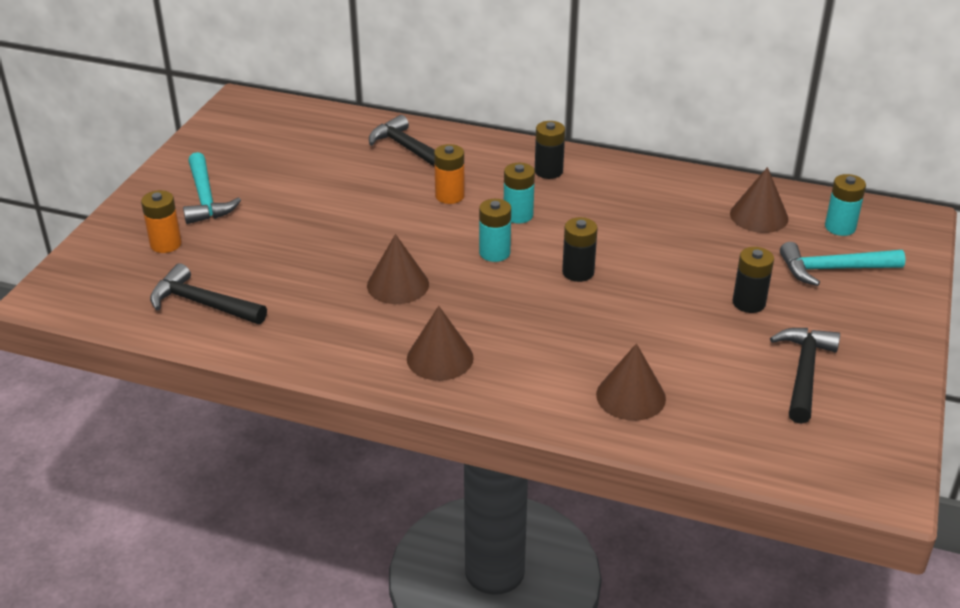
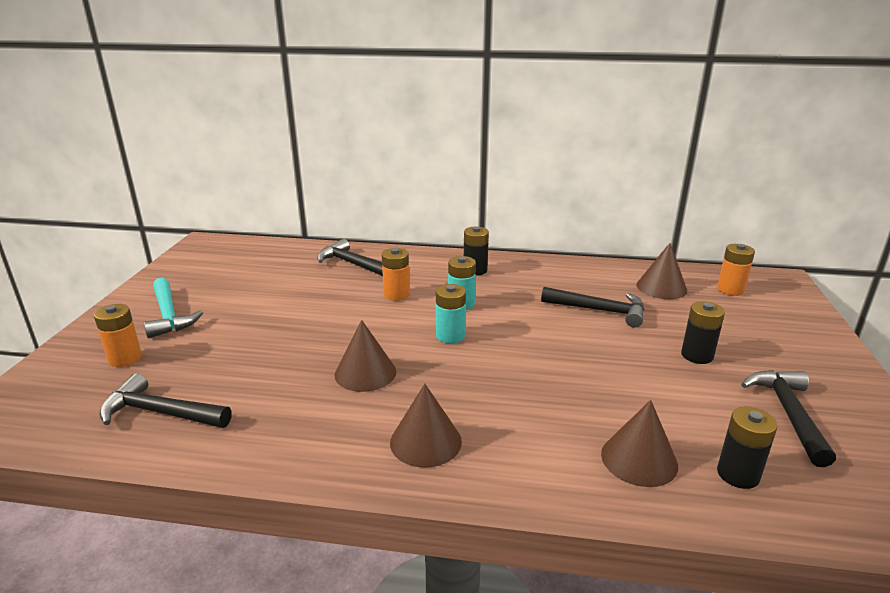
camera: 10 degrees left, 10 degrees down
(578, 272) = (532, 345): black battery -> black battery (738, 474)
(670, 239) = (599, 310): none -> black hammer
(833, 269) = (748, 321): turquoise hammer -> none
(840, 227) = (730, 290): turquoise battery -> orange battery

